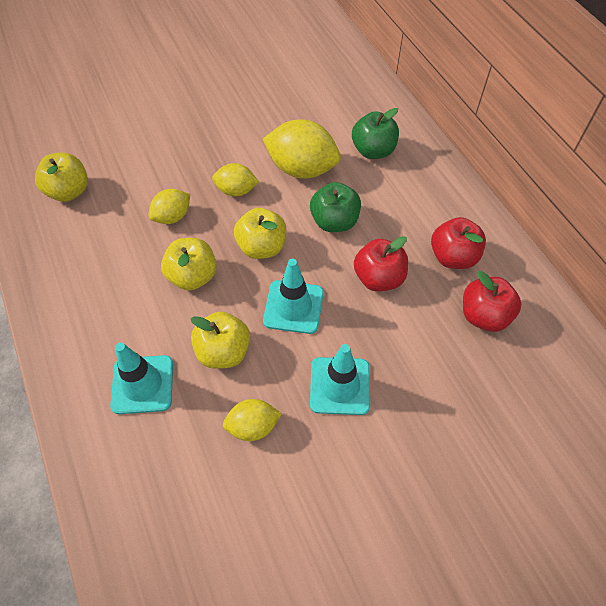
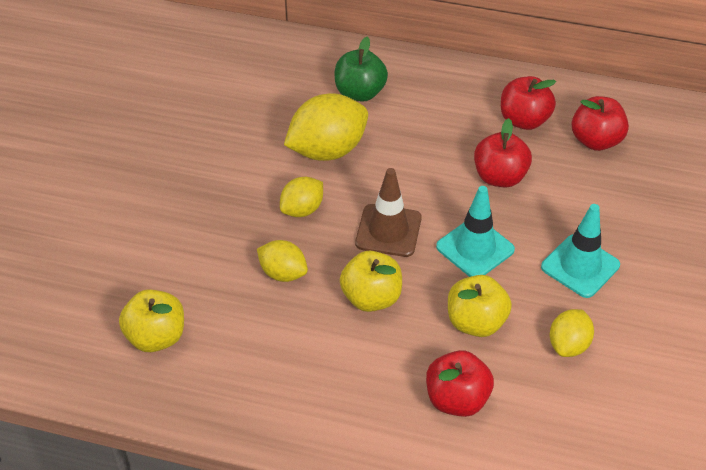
camera: 50 degrees left, 10 degrees down
(142, 384) = (457, 399): turquoise traffic cone -> red apple
(172, 217) = (283, 273): yellow lemon -> yellow lemon turned 60 degrees counterclockwise
(262, 247) = (388, 231): yellow apple -> brown traffic cone
(334, 221) = (411, 166): green apple -> none

